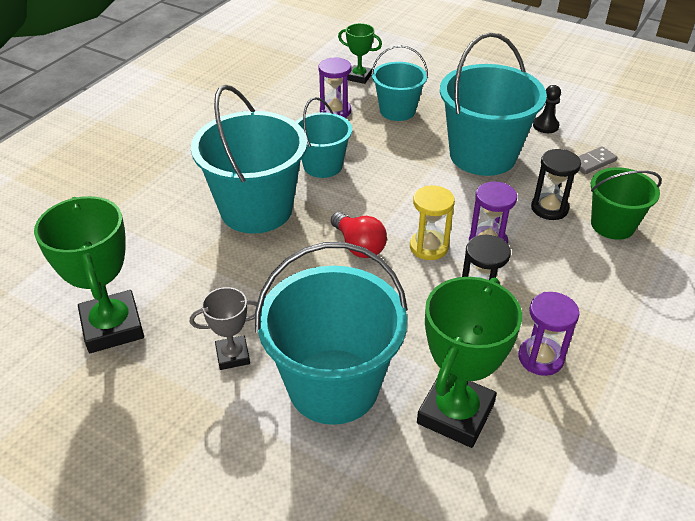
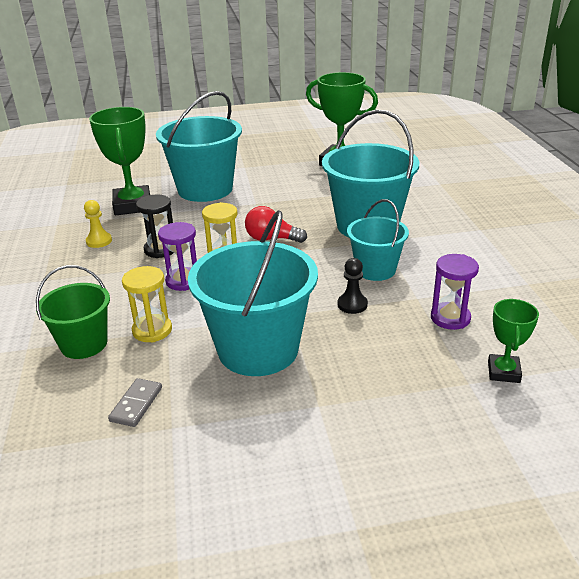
camera: 140 degrees right, 10 degrees down
(233, 355) = (268, 178): grey trophy -> none
(359, 77) = (503, 372): green trophy -> green trophy turned 60 degrees counterclockwise
(397, 111) = (399, 352): turquoise bucket -> none
(540, 358) = (99, 241): purple hourglass -> yellow pawn
(545, 126) = (224, 428): black pawn -> black pawn (352, 304)
(549, 208) = (152, 330): black hourglass -> yellow hourglass

